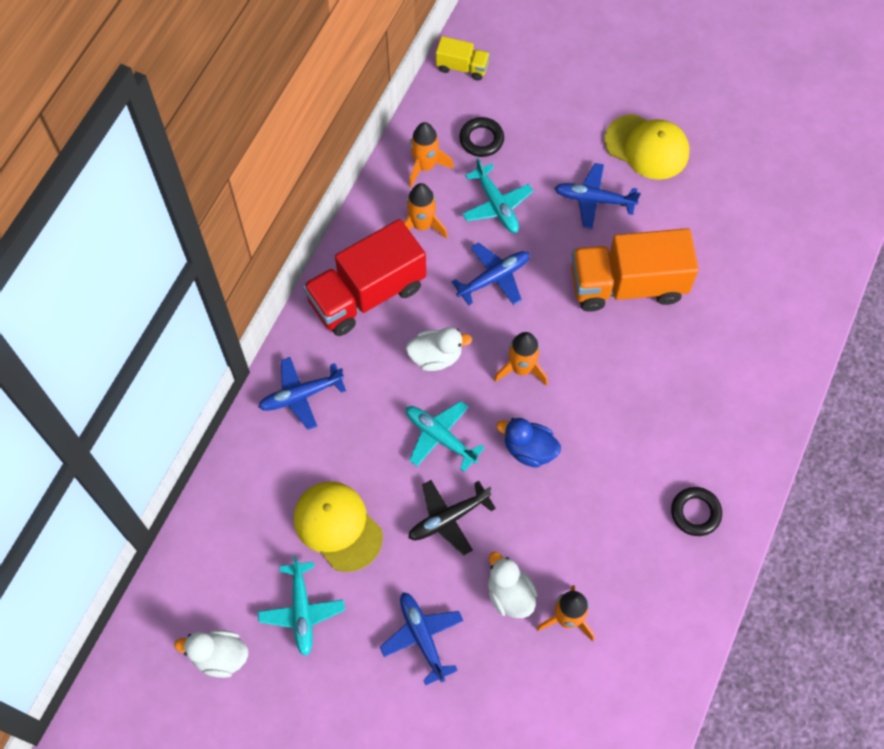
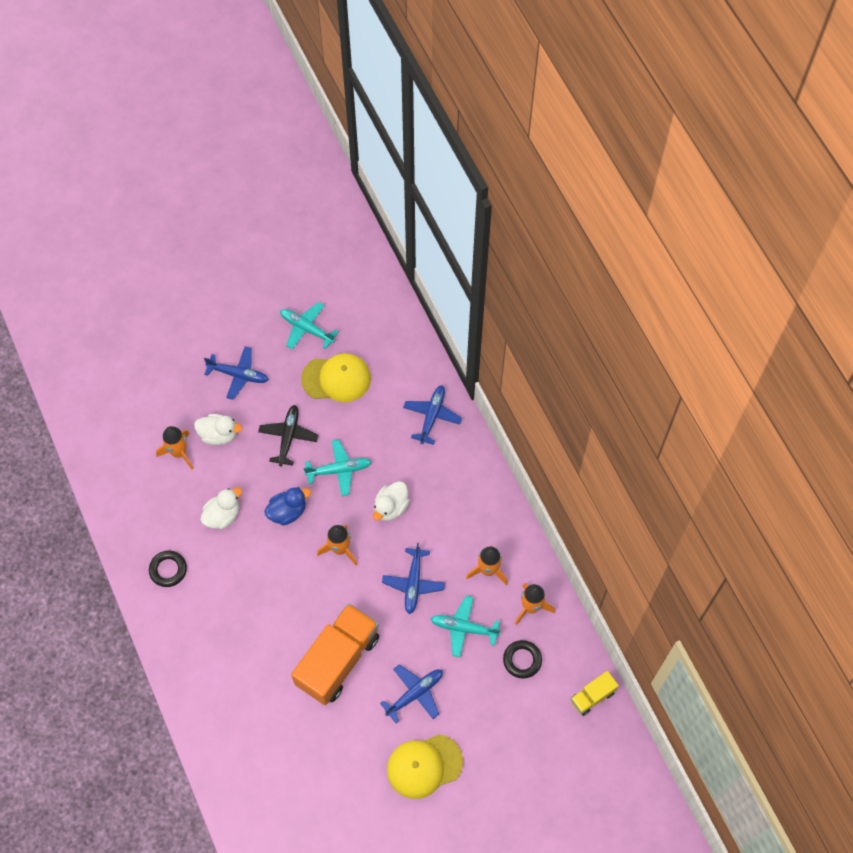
camera: 130 degrees right, 0 degrees up
(220, 656) = (319, 275): white duck -> white duck (222, 515)
(367, 294) = (467, 500): red truck -> none

